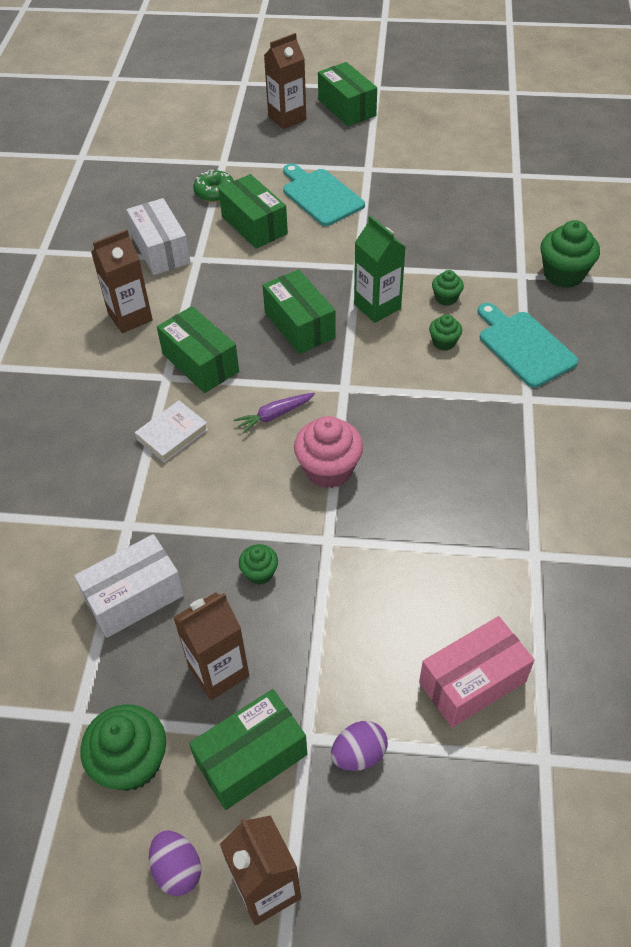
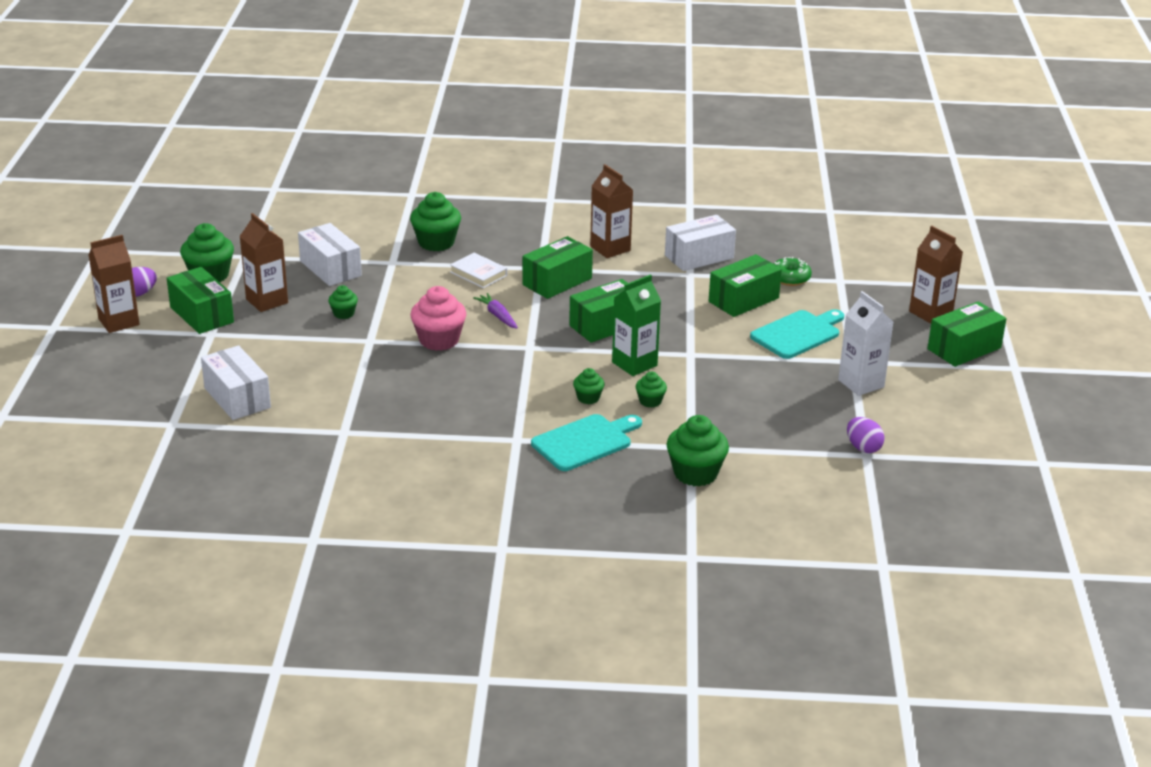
camera: 85 degrees right, 20 degrees down
(83, 479) = (436, 242): none -> green cupcake
(359, 754) = (194, 352): purple egg -> purple egg (863, 448)
(405, 167) = (861, 383): none -> white carton
(472, 682) = (237, 398): pink box -> white box

